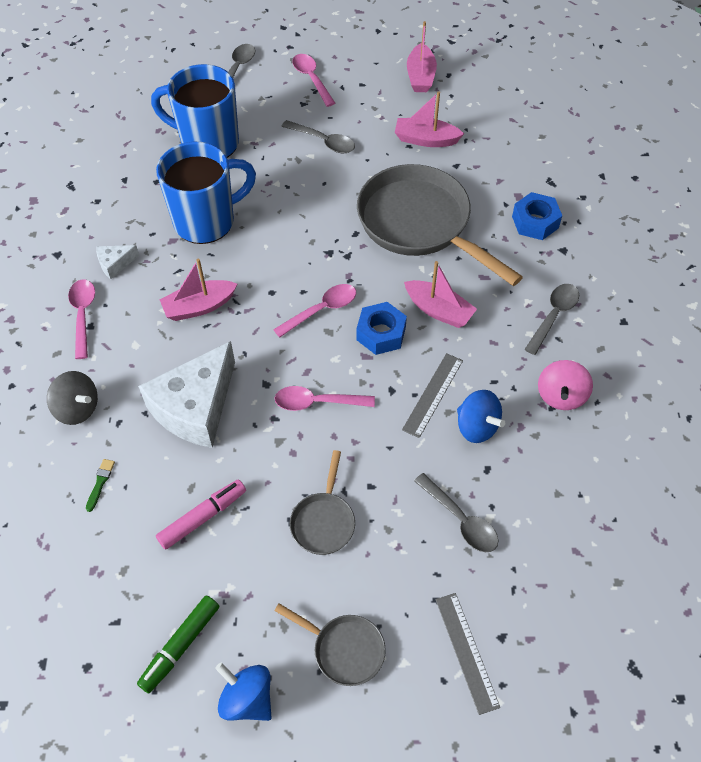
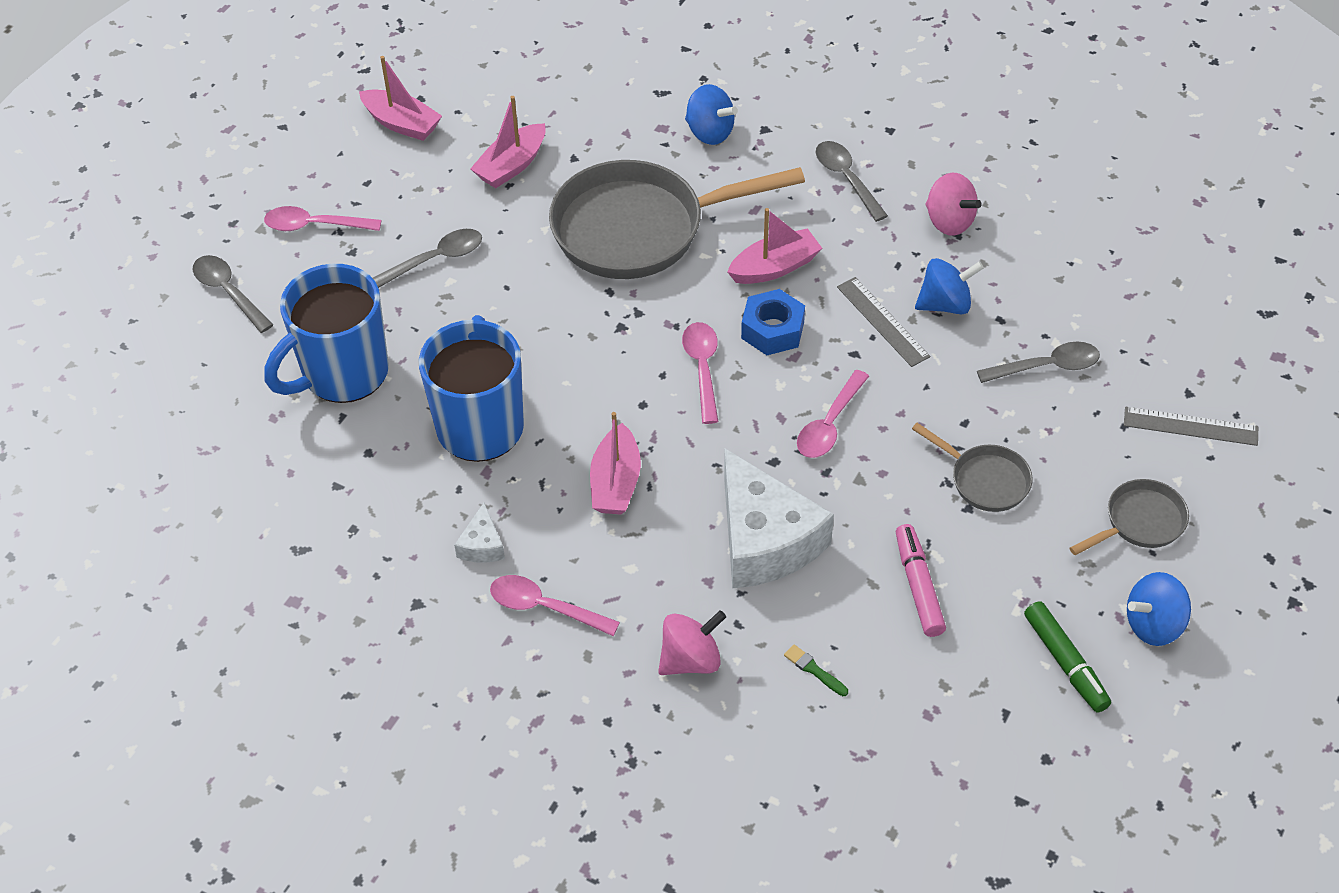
camera: 60 degrees left, 5 degrees down
(77, 409) = (691, 659): grey spinning top -> pink spinning top
(535, 222) = (709, 132): blue nut -> blue spinning top

